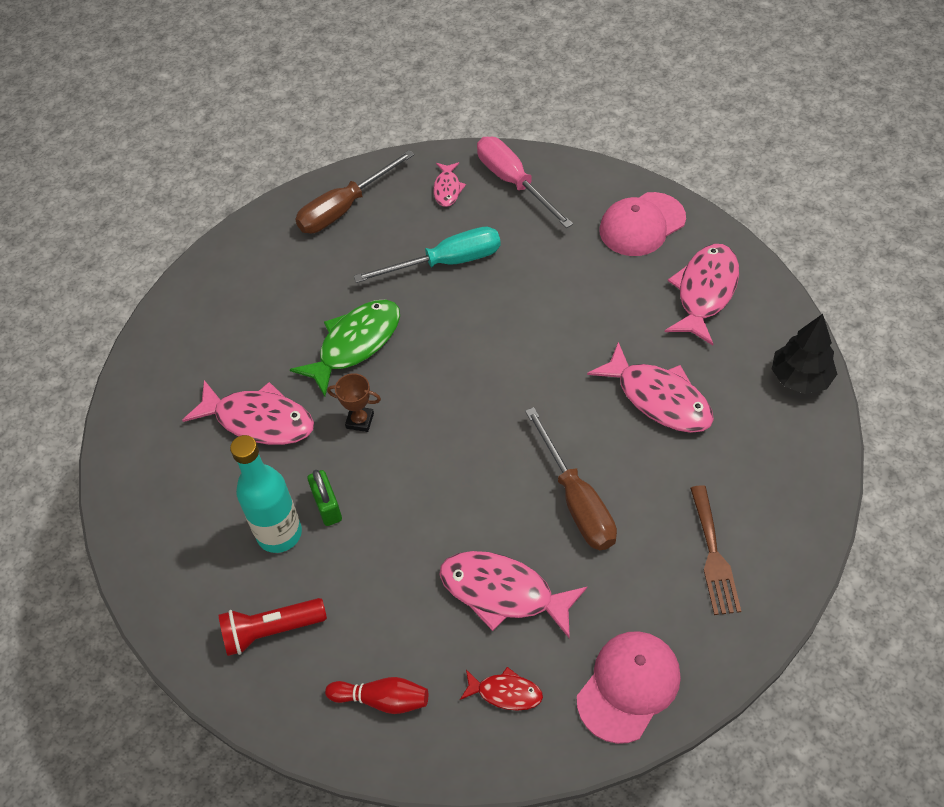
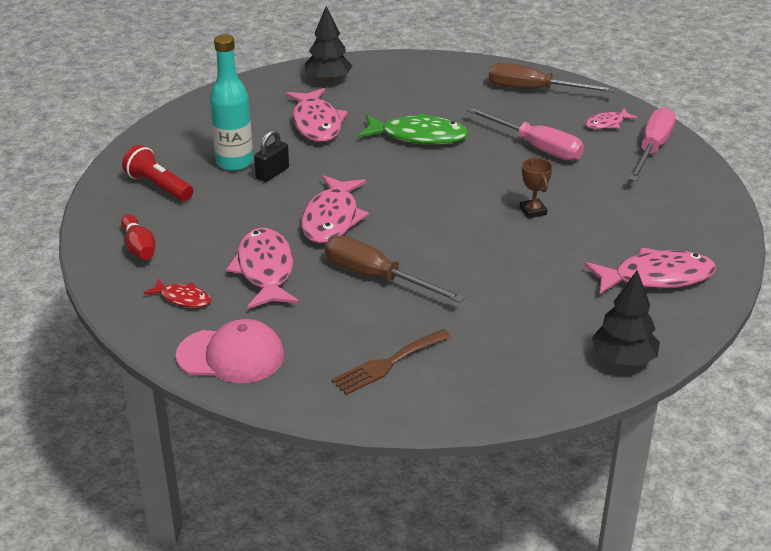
camera: 55 degrees right, 20 degrees down
(175, 366) = (328, 79): none -> black tree
(327, 506) = (272, 173): green padlock -> black padlock
(360, 421) = (355, 161): brown trophy -> brown trophy (533, 211)
(446, 262) = (536, 147): turquoise screwdriver -> pink screwdriver
(505, 692) = (183, 298): red fish -> red fish turned 45 degrees counterclockwise
(576, 500) = (377, 277): brown screwdriver -> brown screwdriver turned 90 degrees clockwise
(642, 224) = (689, 222): pink cap -> none
(659, 398) = (516, 287): pink fish -> pink fish (332, 219)

